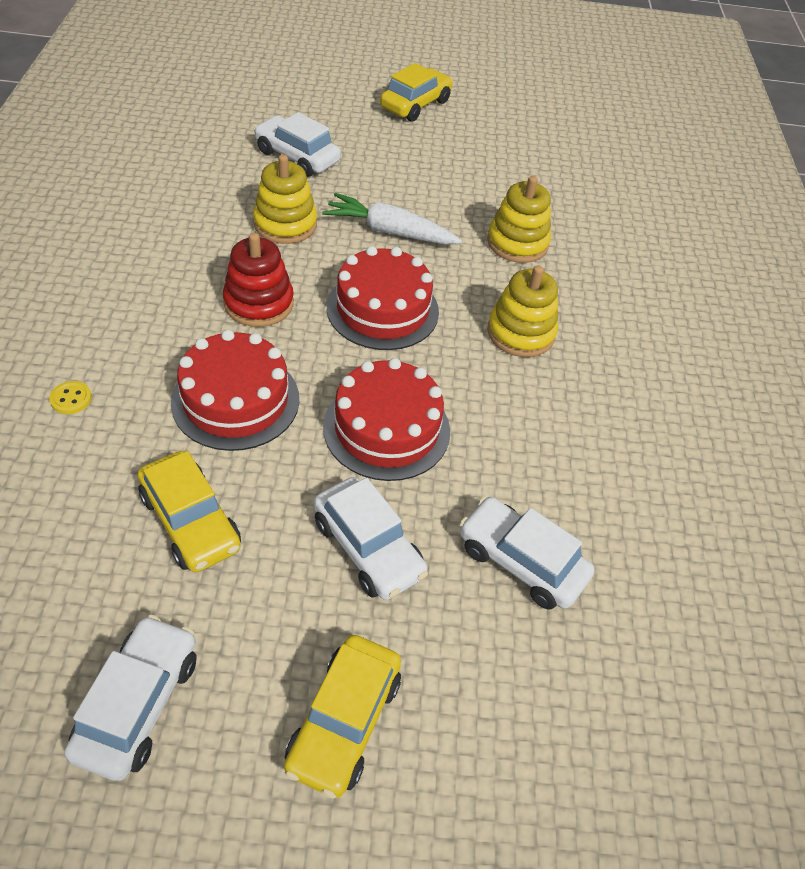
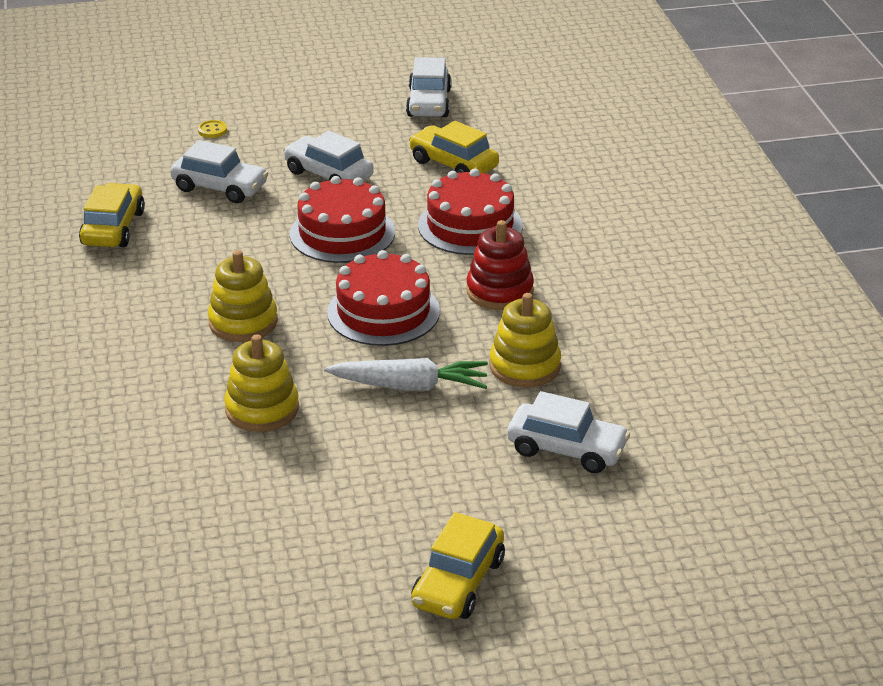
camera: 170 degrees right, 15 degrees down
(71, 399) = (591, 202): yellow button -> yellow button (212, 130)
(344, 721) = (313, 116): yellow car -> yellow car (113, 228)

